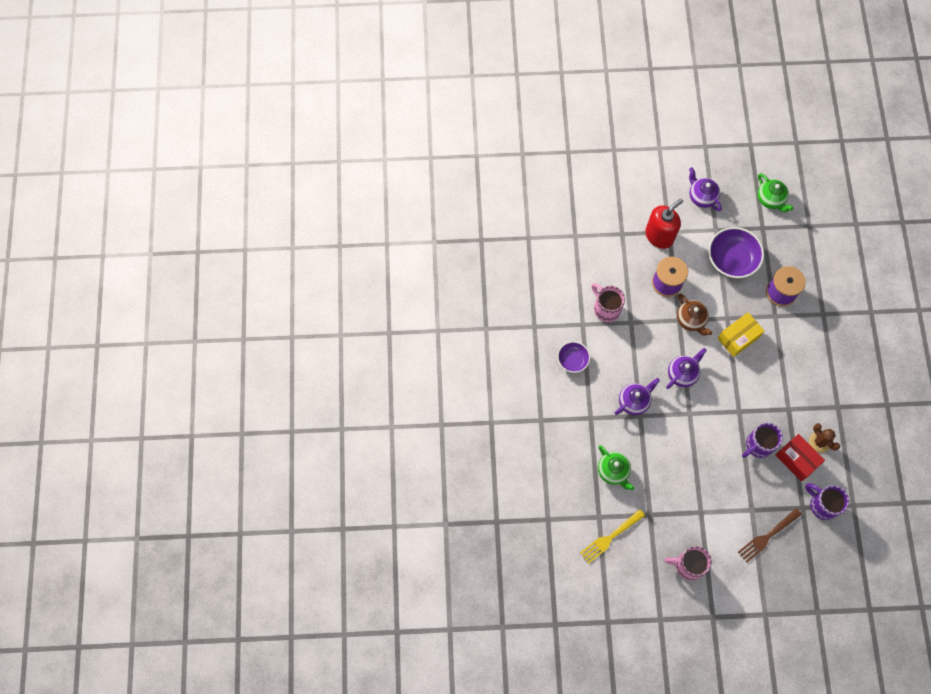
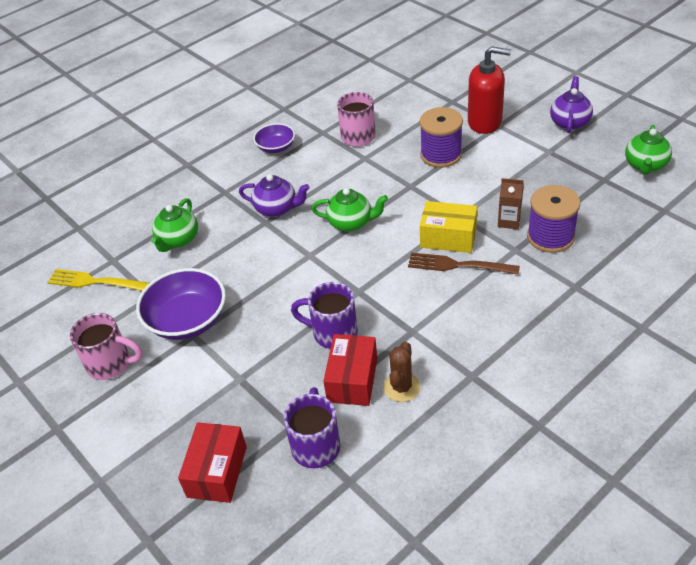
camera: 55 degrees right, 25 degrees down
(682, 374) = (351, 223): purple teapot -> green teapot
(688, 565) = (111, 364): pink mug -> pink mug turned 135 degrees clockwise
(691, 320) = (422, 193): brown teapot -> none
(731, 259) = (533, 180): purple bowl -> purple bowl (187, 320)
(752, 300) = (509, 221): none -> brown carton
(767, 536) = (216, 415): brown fork -> brown fork (458, 265)
(802, 558) = (217, 472): none -> red box

